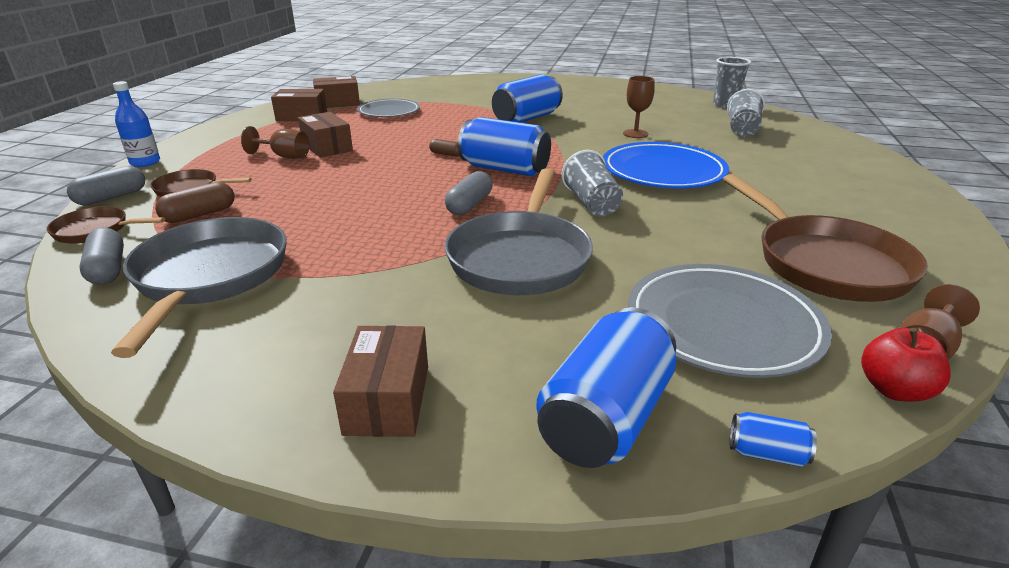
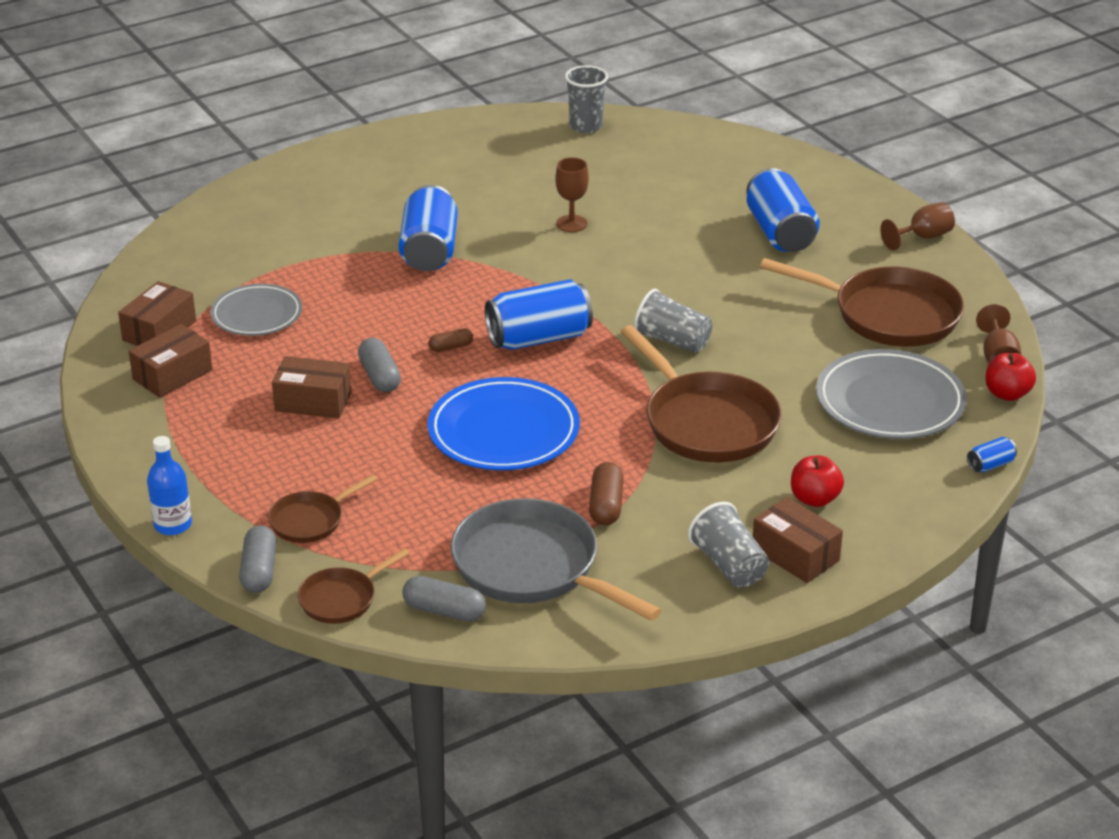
camera: 45 degrees left, 5 degrees up
(199, 215) = (389, 535): brown capsule -> brown capsule (606, 505)
(284, 156) = (300, 436): brown goblet -> brown goblet (923, 237)
(469, 205) = (585, 395): grey capsule -> grey capsule (380, 376)
(500, 362) = (814, 499): none -> red apple
(520, 257) = (706, 422): grey pan -> brown pan
(605, 417) = (906, 493): blue can -> blue can (780, 232)
(663, 171) = (670, 270): blue plate -> blue plate (503, 431)
(742, 130) = (655, 168): grey cup -> grey cup (729, 565)

